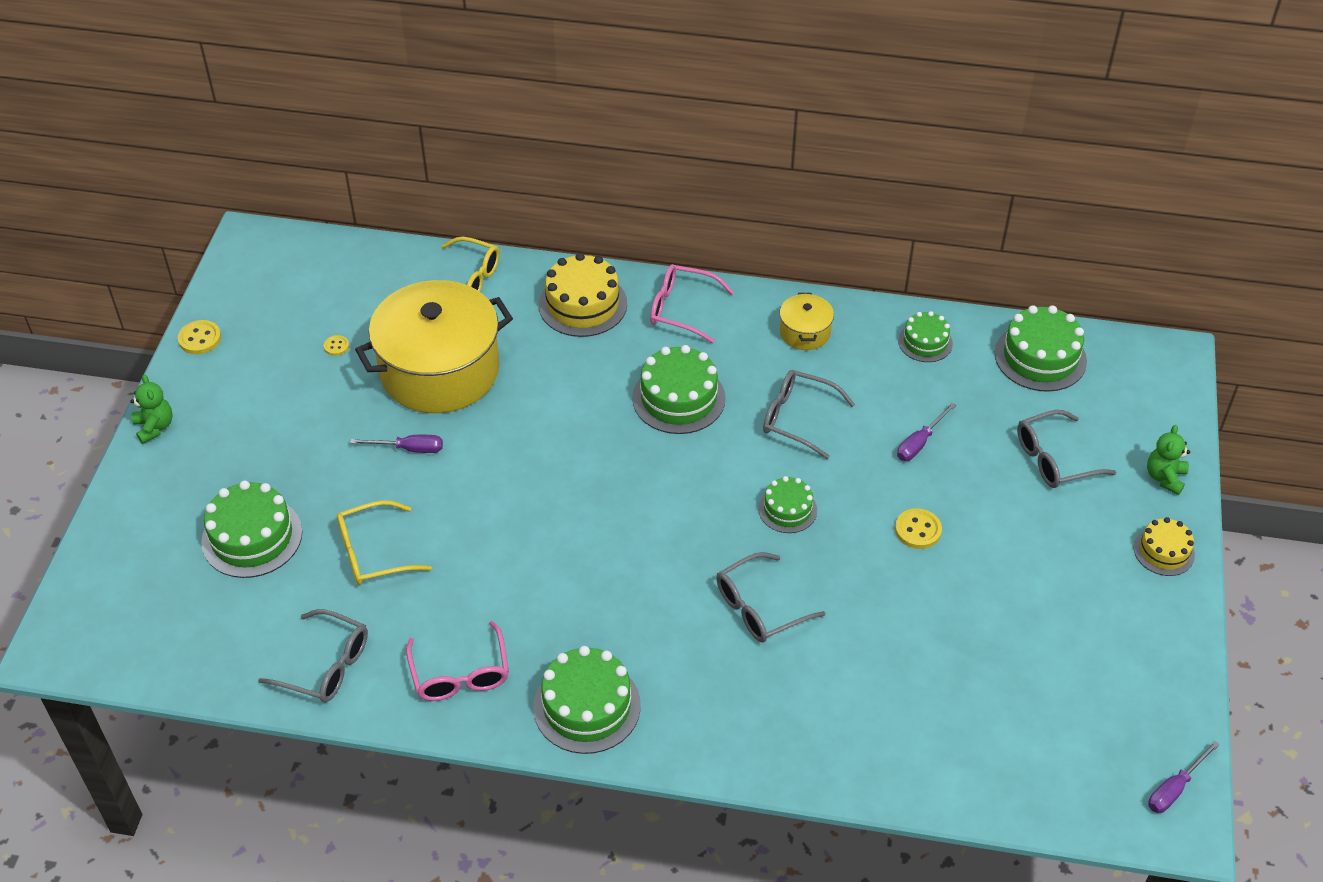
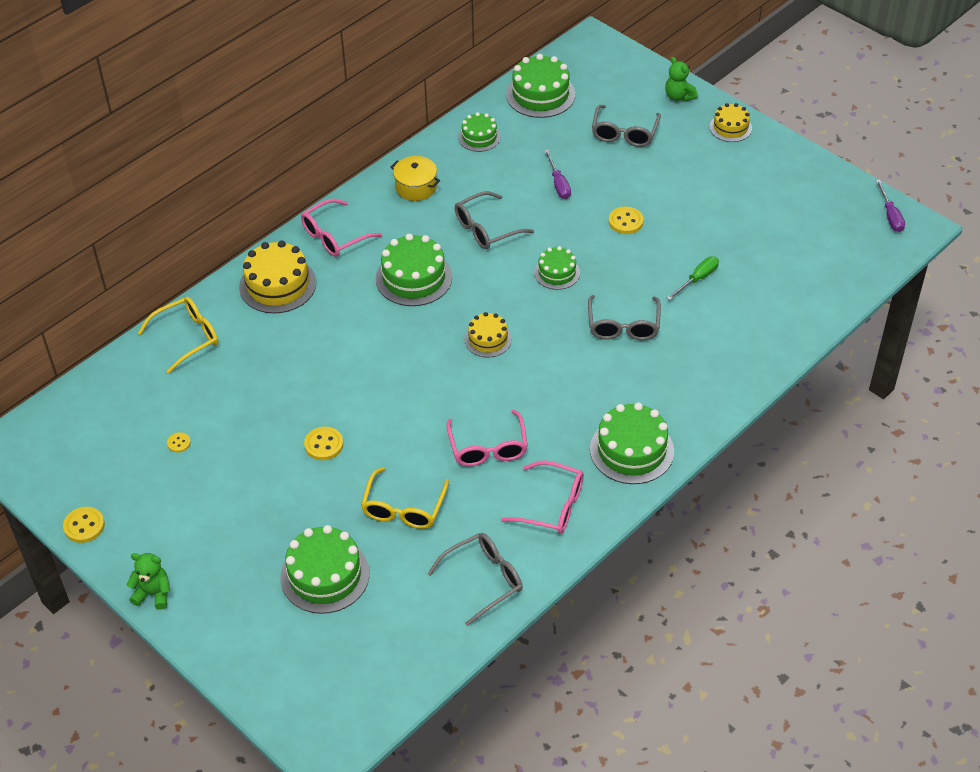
camera: 55 degrees left, 0 degrees up
(409, 449) = (324, 444): purple screwdriver -> yellow button
(440, 370) = (264, 393): yellow pot -> none
(498, 579) = (488, 448): none -> pink glasses
(644, 501) = (488, 339): none -> yellow cake
(889, 641) = (697, 279): none -> green screwdriver

